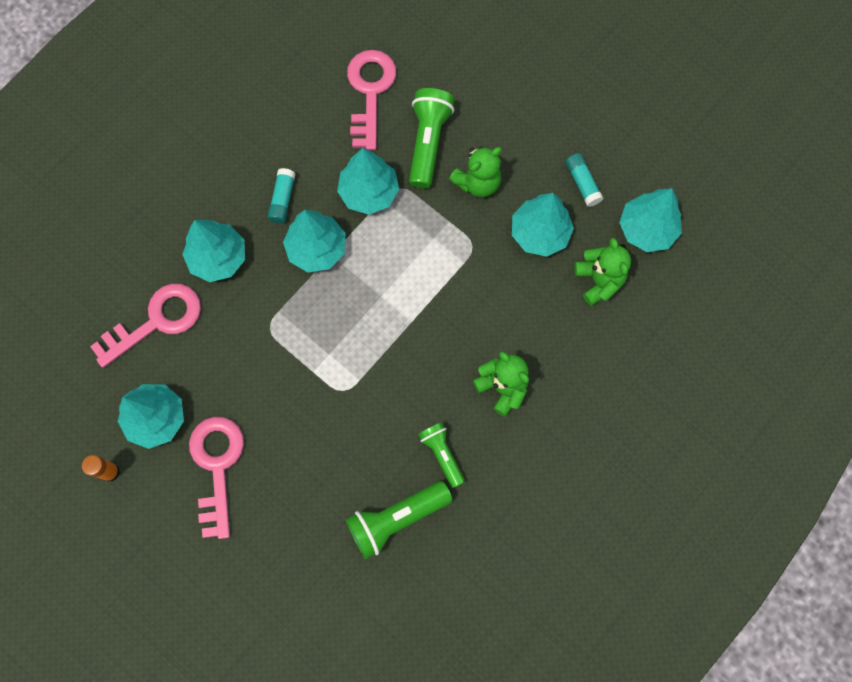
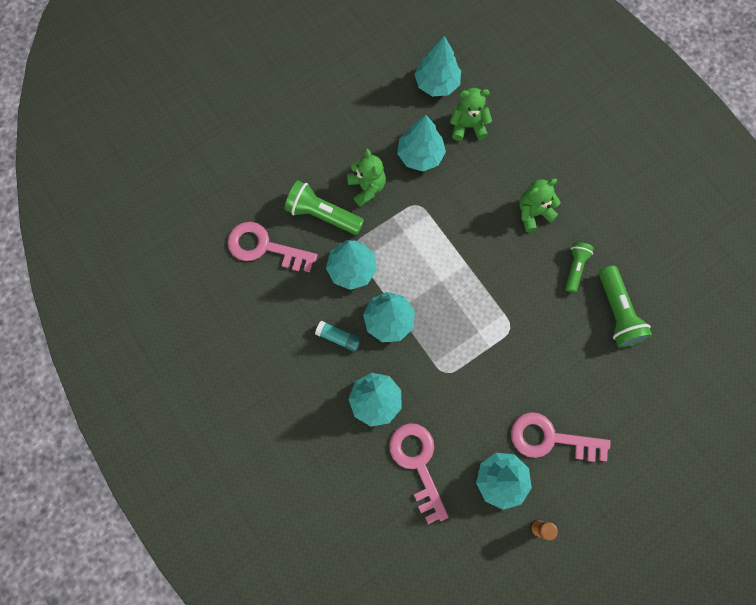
camera: 75 degrees left, 0 degrees up
(442, 454) = (575, 268): green flashlight -> green flashlight turned 120 degrees clockwise
(582, 183) = (388, 115): turquoise glue stick -> none

